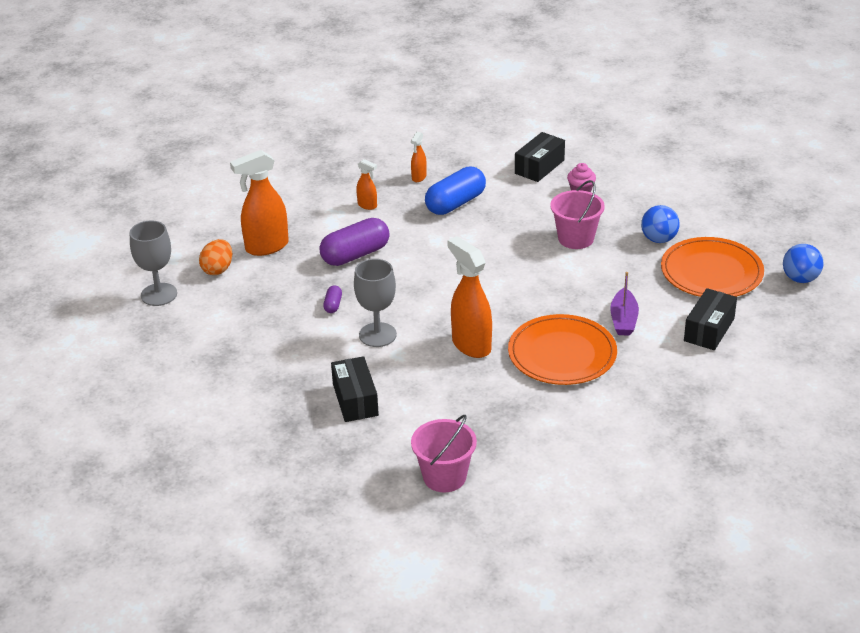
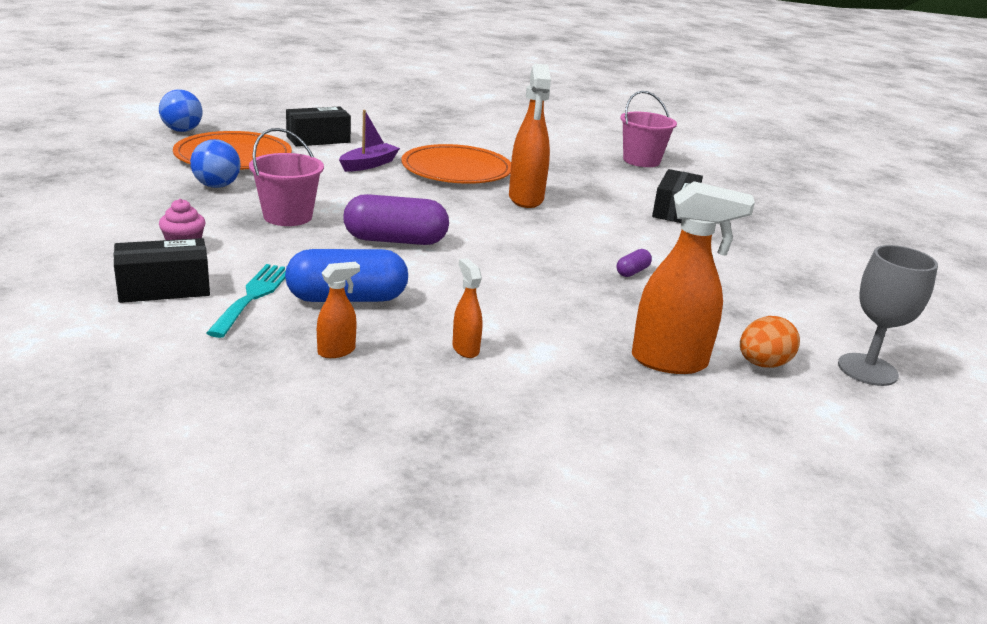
camera: 150 degrees left, 10 degrees down
(355, 255) = (553, 302): purple capsule -> purple capsule (395, 240)
(377, 335) = (608, 235): grey goblet -> none
(496, 183) = (253, 296): none -> turquoise fork

